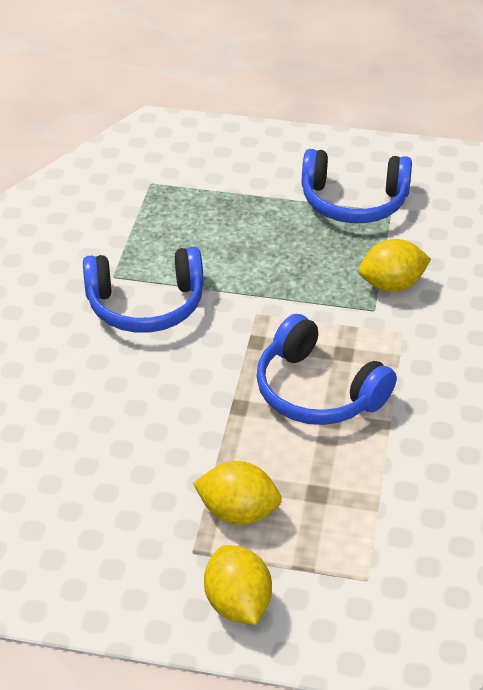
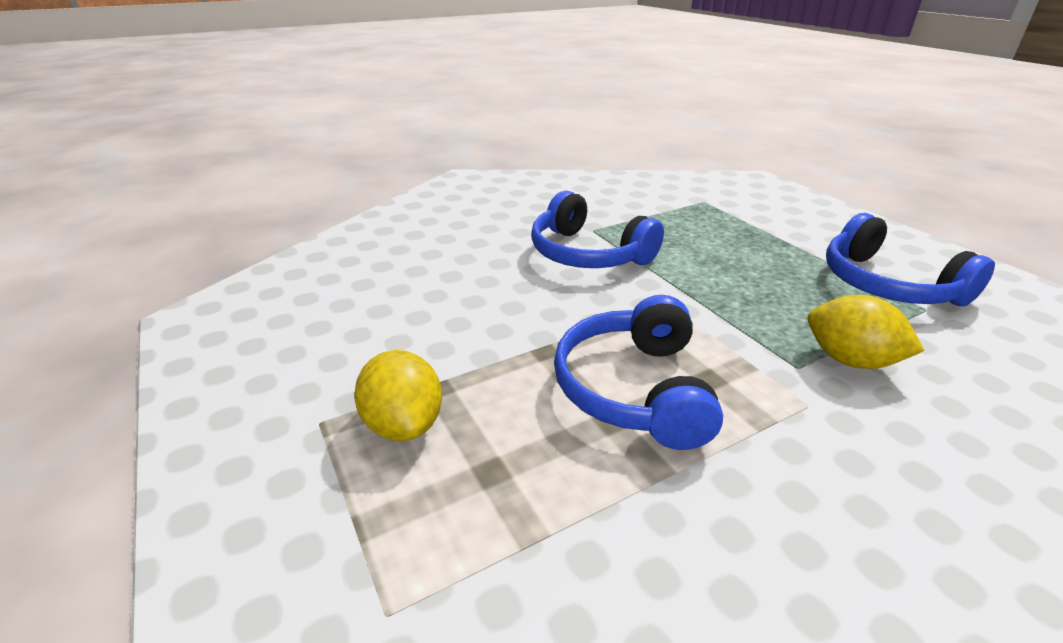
camera: 50 degrees right, 10 degrees down
(238, 603) = (261, 498): yellow lemon -> none

